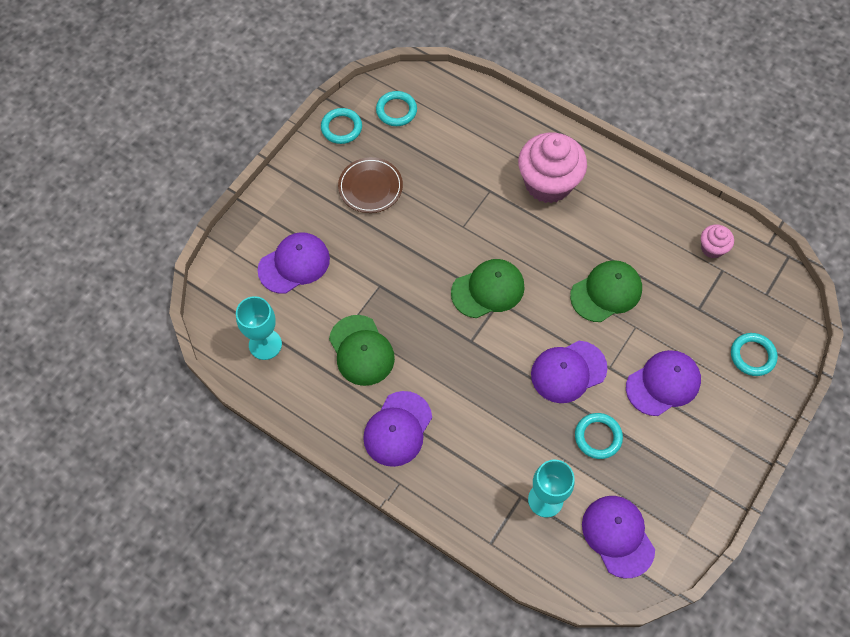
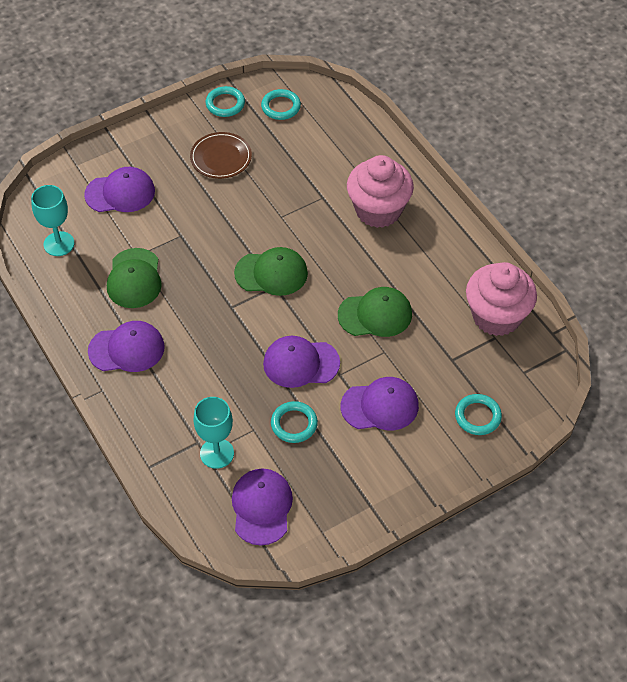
camera: 25 degrees right, 10 degrees down
(397, 429) = (127, 349): purple cap -> purple cap turned 150 degrees counterclockwise
(712, 248) = (496, 316): pink cupcake -> pink cupcake, size x2.10

